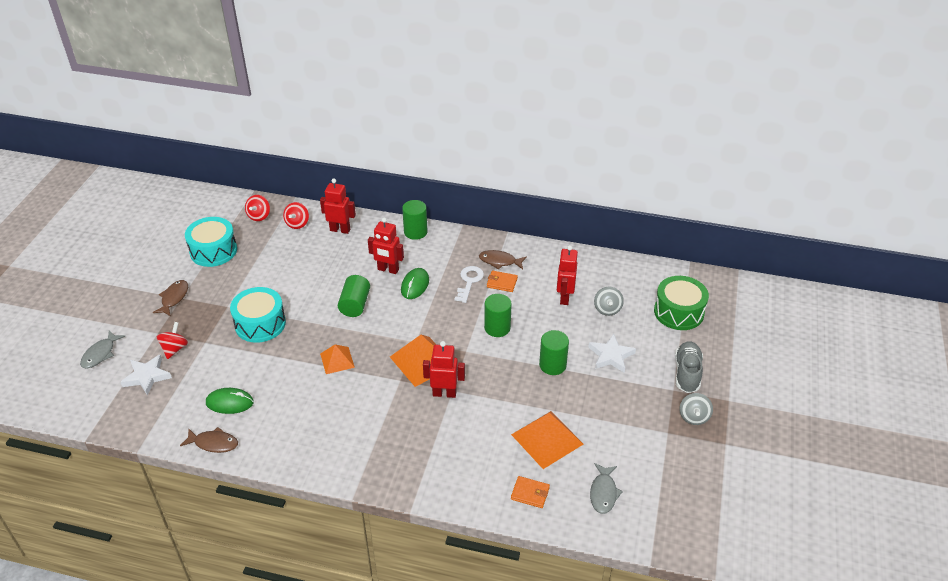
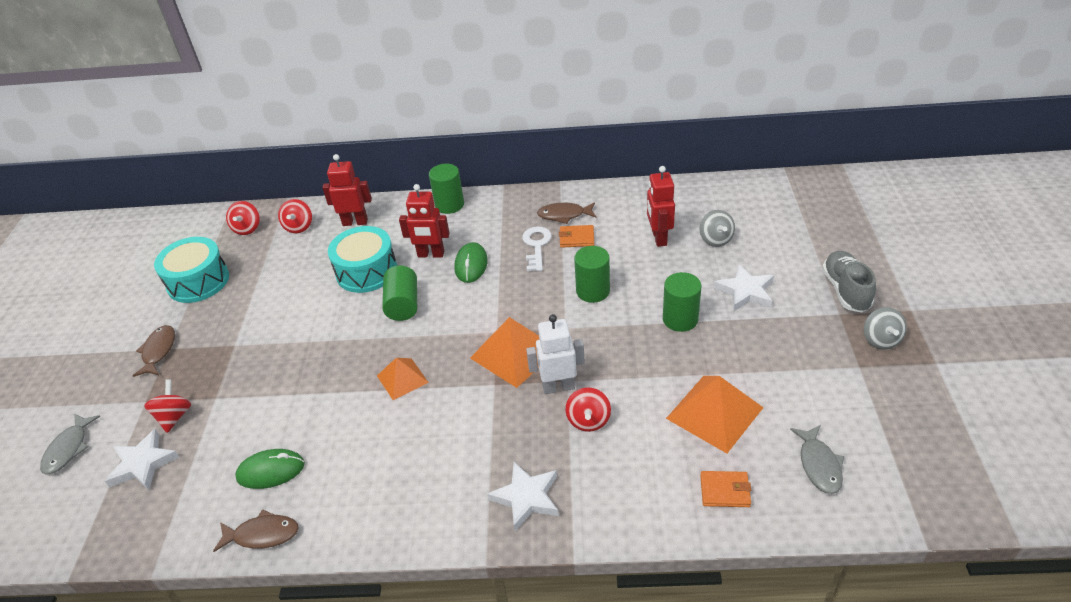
camera: 10 degrees left, 0 degrees up
(260, 324) = (285, 357): turquoise drum -> turquoise drum (366, 271)
(394, 463) = (526, 498): none -> white star
(444, 393) = (558, 387): red robot -> white robot
(456, 422) = (588, 420): none -> red spinning top
(679, 312) = (800, 224): green drum -> none

